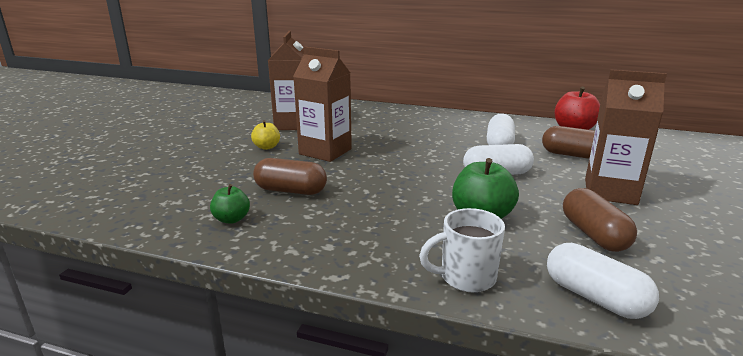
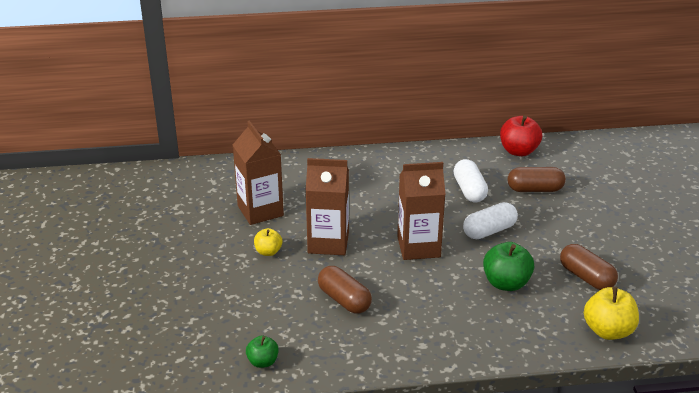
camera: 25 degrees left, 10 degrees up
(231, 219) = (328, 344): green apple -> green apple (263, 362)
(291, 190) = (344, 300): brown capsule -> brown capsule turned 60 degrees clockwise
(466, 277) = (528, 341): white mug -> none
(595, 297) = (608, 331): white capsule -> yellow apple
(610, 192) = (579, 228): brown carton -> brown carton (418, 247)

